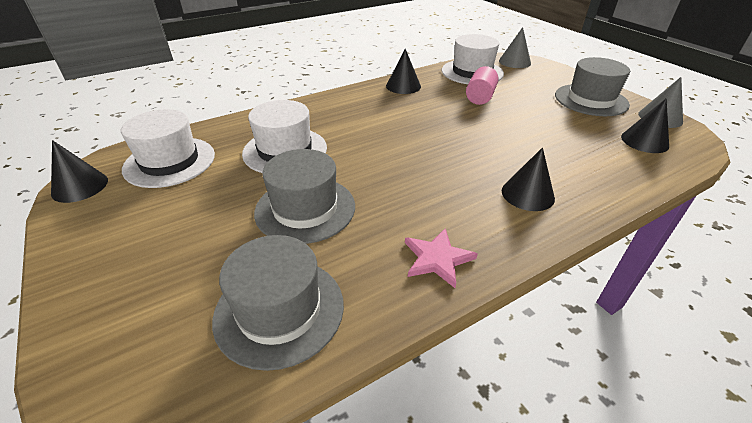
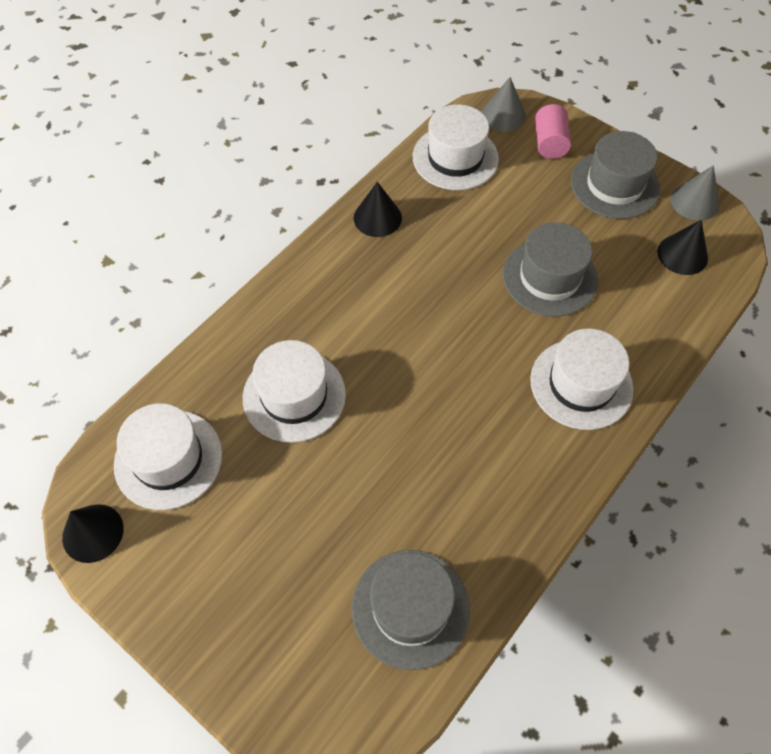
camera: 20 degrees left, 20 degrees up
(305, 209) = (368, 480): grey hat -> grey hat (549, 277)
(437, 258) = (522, 501): pink star -> none
(480, 97) = (483, 216): pink cylinder -> pink cylinder (549, 143)
(527, 194) = (581, 384): black cone -> white hat

